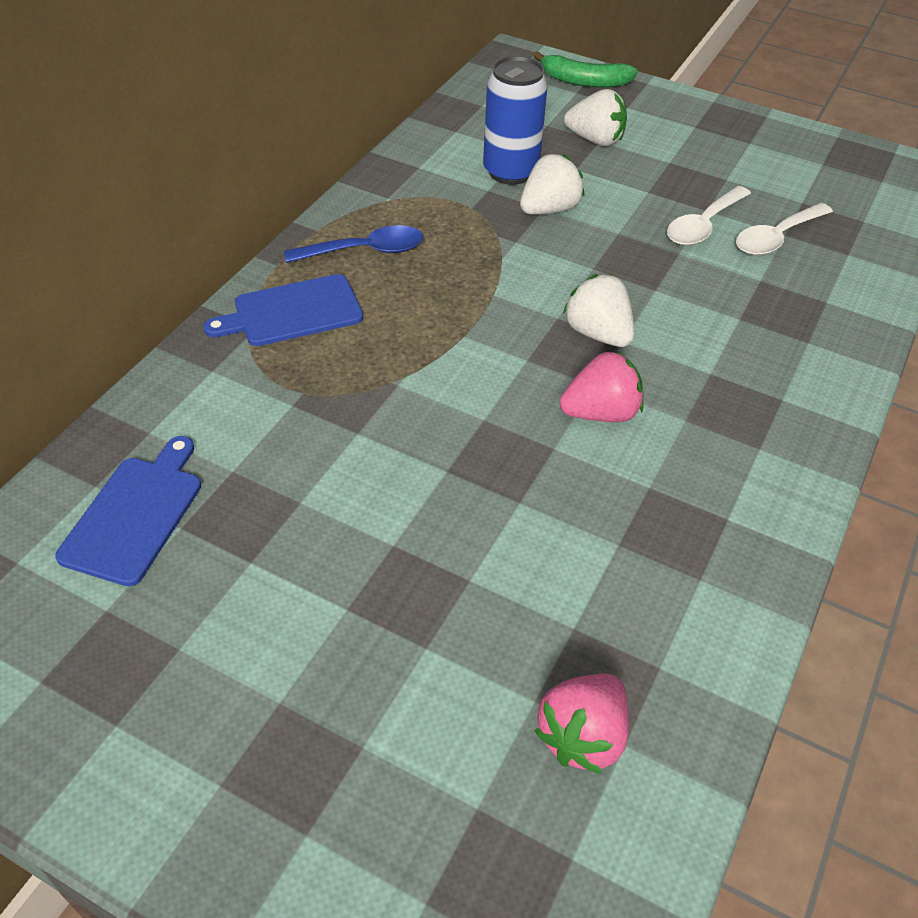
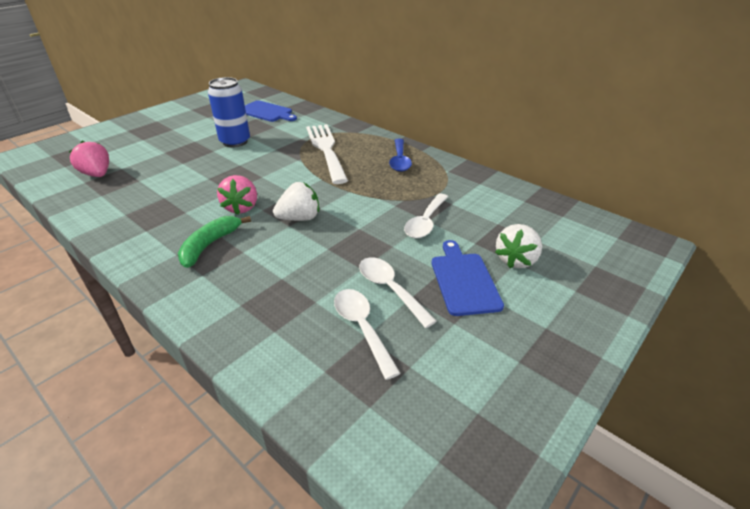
camera: 105 degrees right, 10 degrees down
(292, 312) = (359, 141): blue cutting board -> blue cutting board (464, 280)
(344, 352) = (326, 150): none -> white fork
(510, 172) = (472, 214): blue can -> blue can (235, 142)
(549, 209) = (425, 222): white strawberry -> white spoon
(584, 81) = (616, 273): green banana -> green banana (210, 245)

